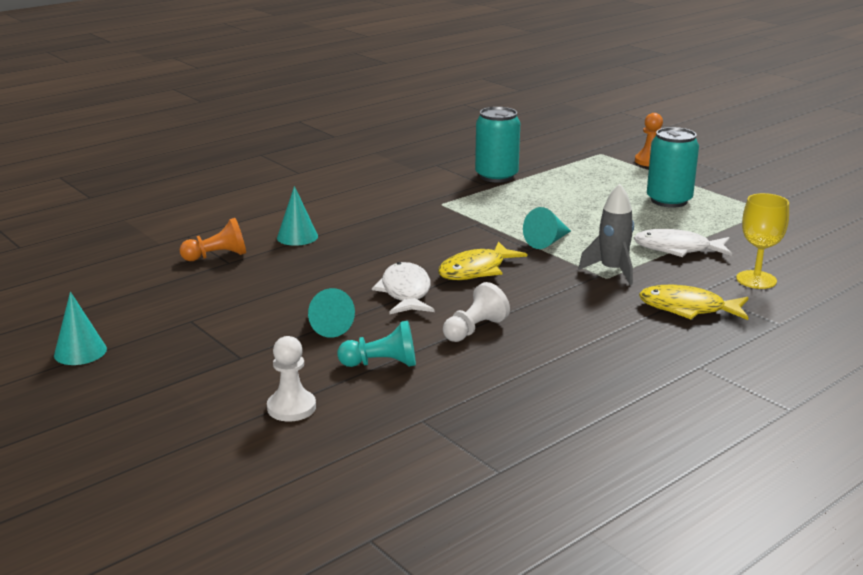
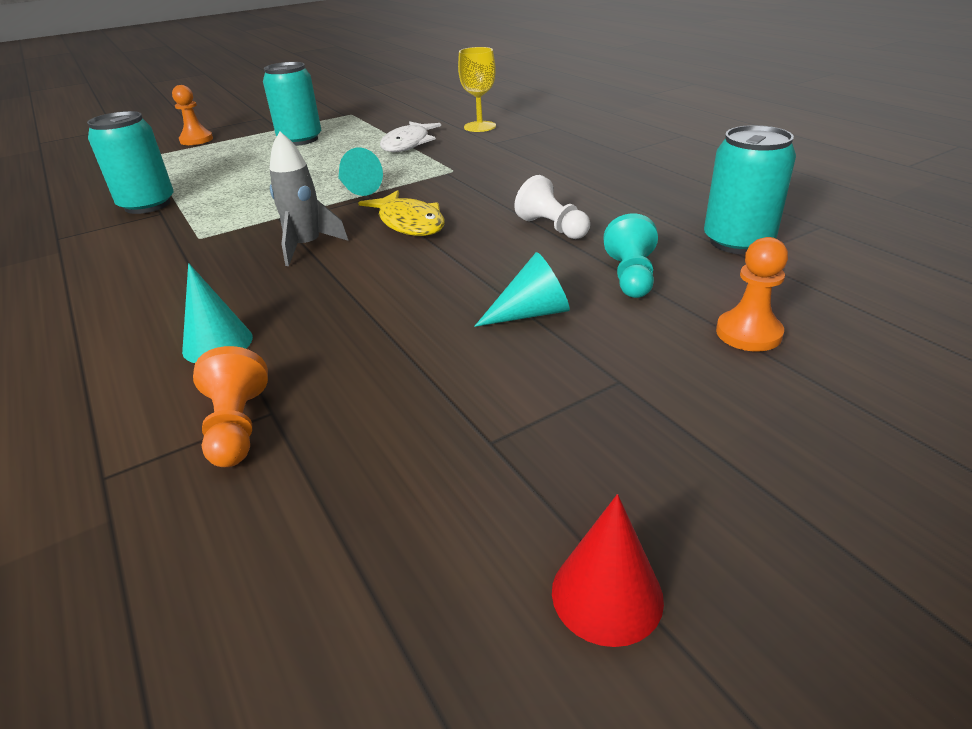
camera: 80 degrees left, 10 degrees up
(80, 352) = (607, 594): turquoise cone -> red cone
(291, 408) = (748, 333): white pawn -> orange pawn
(405, 292) = (450, 262): white fish -> none
(453, 418) = (737, 242): none -> turquoise can
(612, 271) = (441, 167): grey rocket -> grey rocket (307, 246)
(688, 308) = (525, 148): yellow fish -> none

